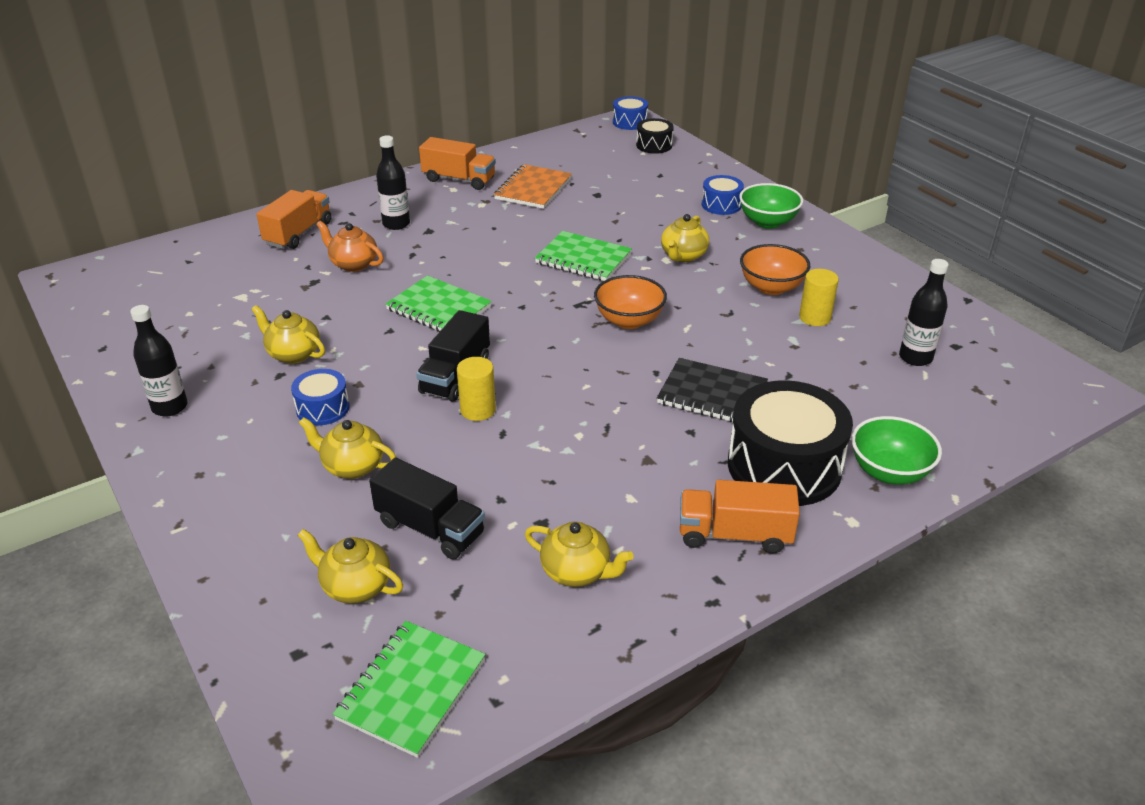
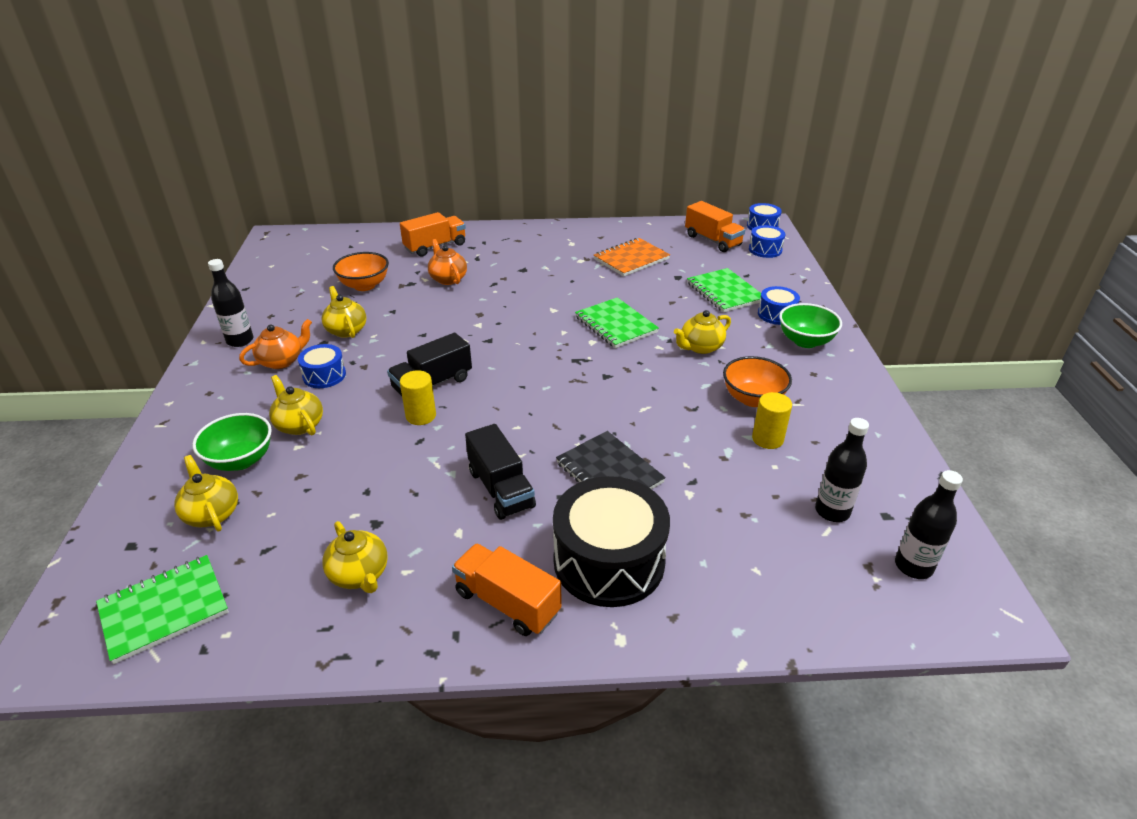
camera: 30 degrees right, 0 degrees up
(252, 411) = (281, 361): none -> orange teapot
(396, 224) = (505, 258): black bottle -> black bottle (913, 566)
(430, 528) = (299, 493): black truck -> black truck (501, 489)
(438, 308) = (471, 329): green notebook -> green notebook (724, 292)
(459, 180) = (582, 237): orange truck -> orange truck (712, 240)
(629, 320) = (602, 386): orange bowl -> orange bowl (364, 285)
(654, 145) = (765, 250): black drum -> blue drum
(889, 472) = (700, 609): green bowl -> green bowl (241, 460)

